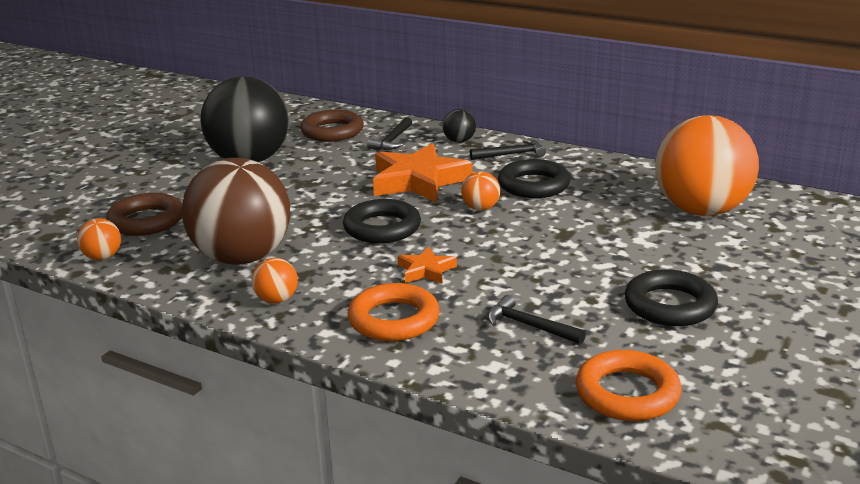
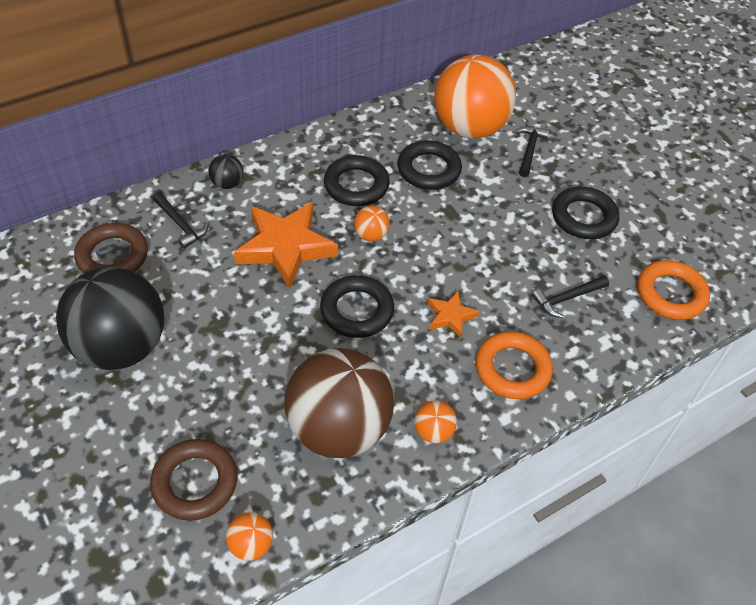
camera: 65 degrees left, 25 degrees up
(511, 154) = (287, 167): black hammer -> black hammer (530, 150)
(606, 208) = (429, 169): none -> black ring

